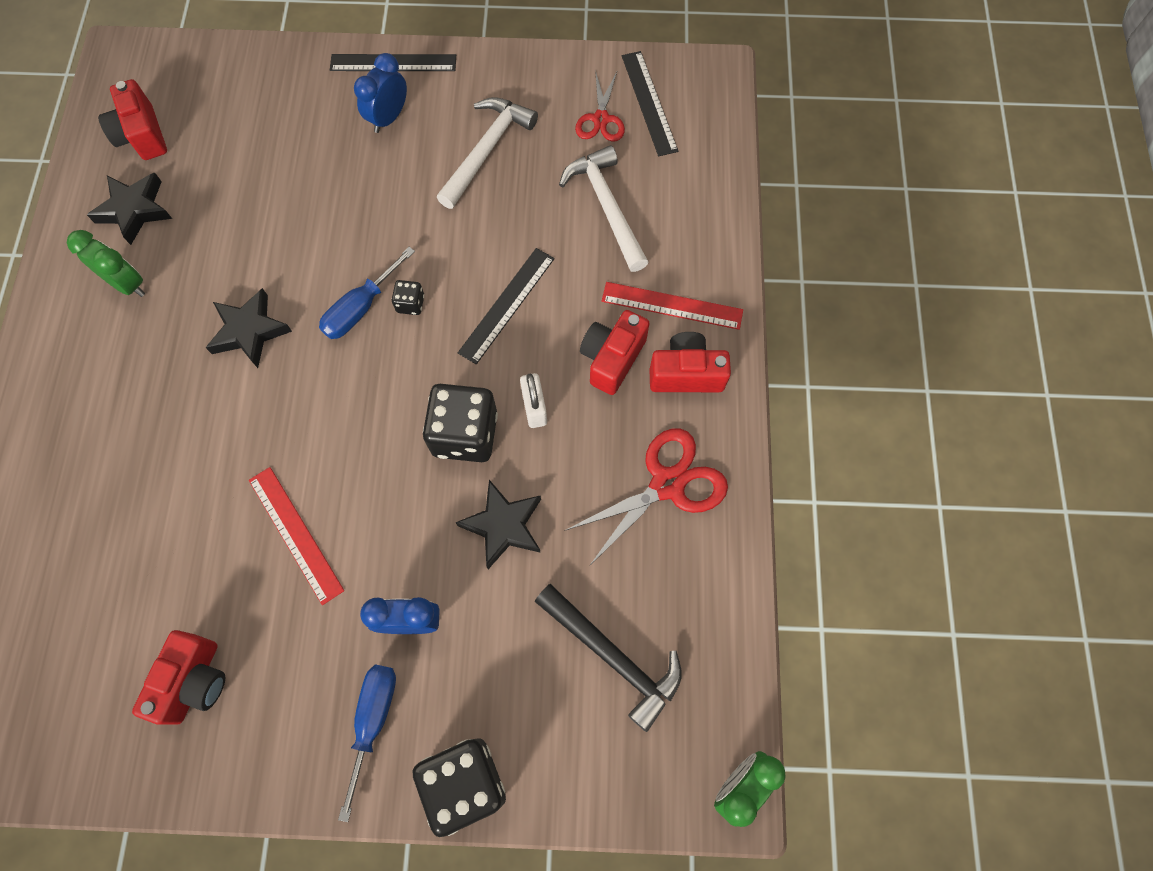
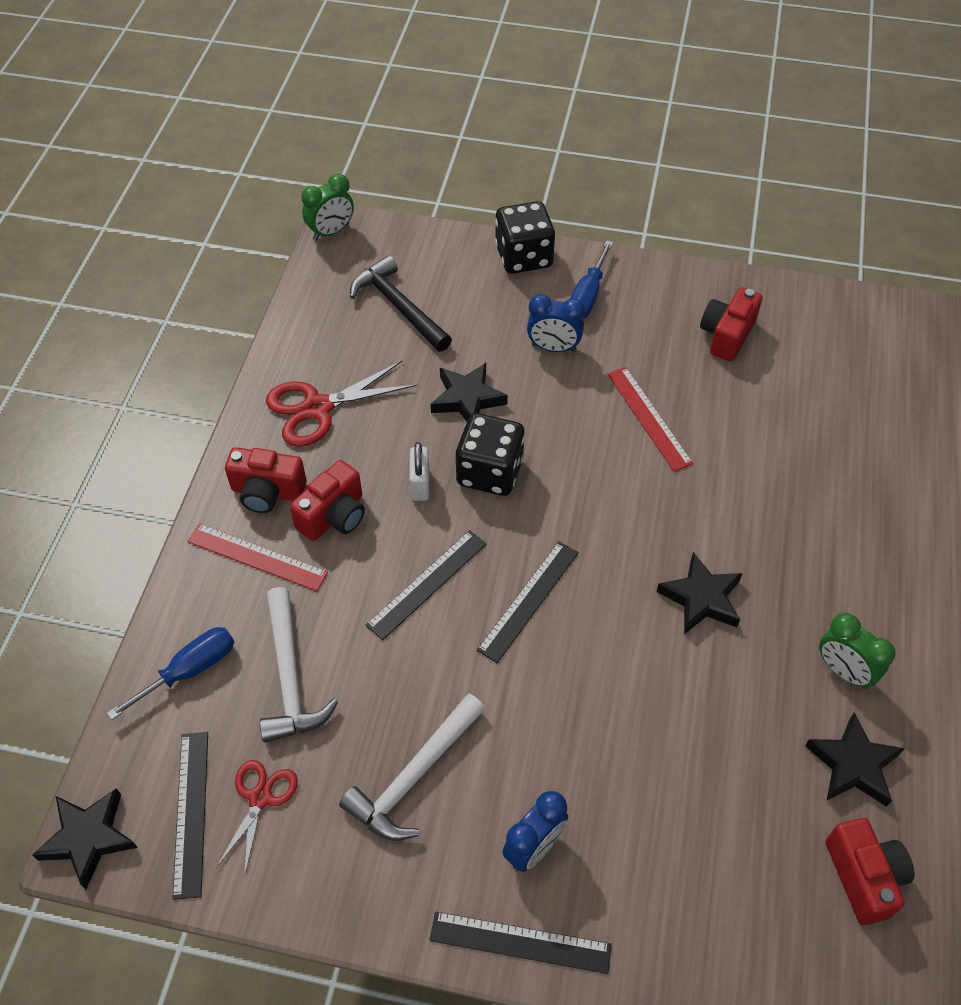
camera: 170 degrees left, 15 degrees down
(361, 308) = (582, 604): blue screwdriver -> blue screwdriver (189, 671)
(410, 304) = (529, 600): black dice -> black ruler
(716, 77) = (88, 838): none -> black star

